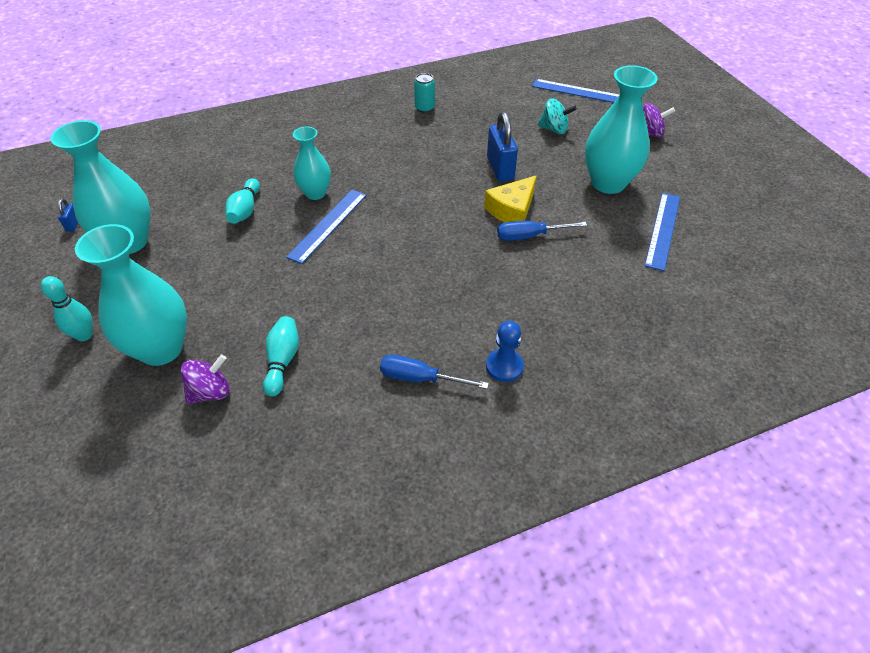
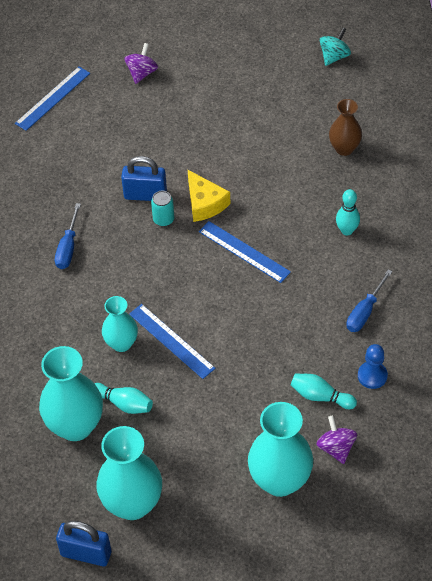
camera: 70 degrees left, 5 degrees up
(73, 224) = (86, 553): blue padlock -> blue padlock, size x2.16
(84, 335) = (245, 538): turquoise bowling pin -> turquoise bowling pin (347, 230)
(424, 108) = (21, 227): turquoise can -> turquoise can (163, 219)
(504, 366) = (370, 258): blue pawn -> blue pawn (372, 376)
(529, 236) = (242, 201): blue screwdriver -> blue screwdriver (68, 248)
(554, 129) = (104, 137): turquoise spinning top -> turquoise spinning top (334, 56)
(608, 183) = (197, 127): turquoise vase -> turquoise vase (75, 426)
(660, 305) = (344, 148): none -> brown vase
(663, 230) = (268, 115): blue ruler -> blue ruler (244, 251)

